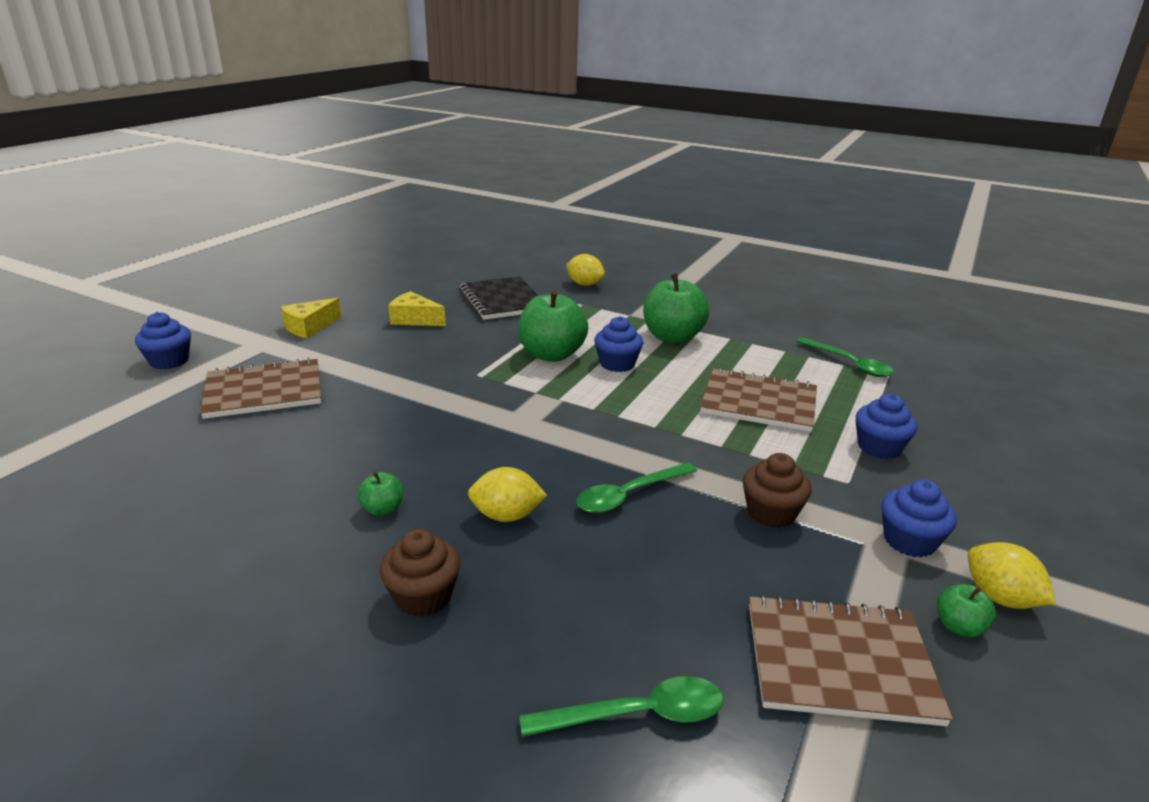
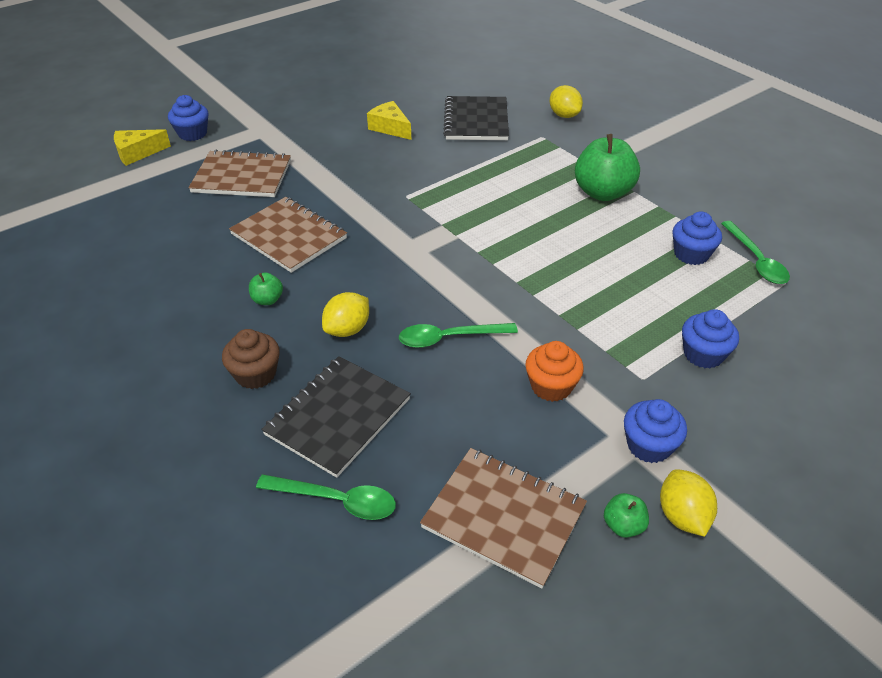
camera: 25 degrees right, 15 degrees up
(309, 327) = (305, 120): yellow cheese -> yellow cheese (137, 153)
(506, 516) = (347, 329): yellow lemon -> yellow lemon turned 75 degrees counterclockwise
(551, 355) = (480, 189): green apple -> none
(565, 614) = (338, 417): none -> black notebook
(617, 364) = (530, 211): blue cupcake -> blue cupcake (691, 254)
(758, 403) = (628, 281): brown notebook -> brown notebook (289, 236)
(771, 513) = (551, 386): brown cupcake -> orange cupcake

